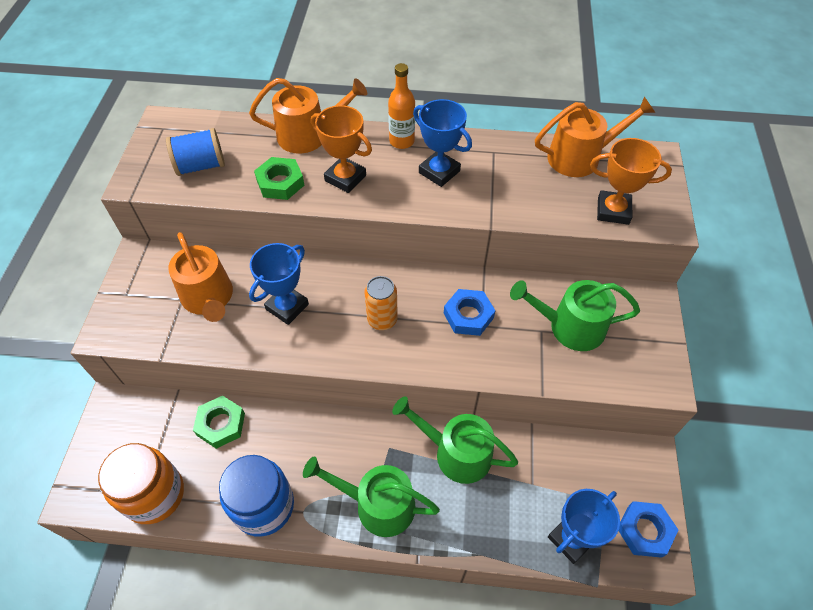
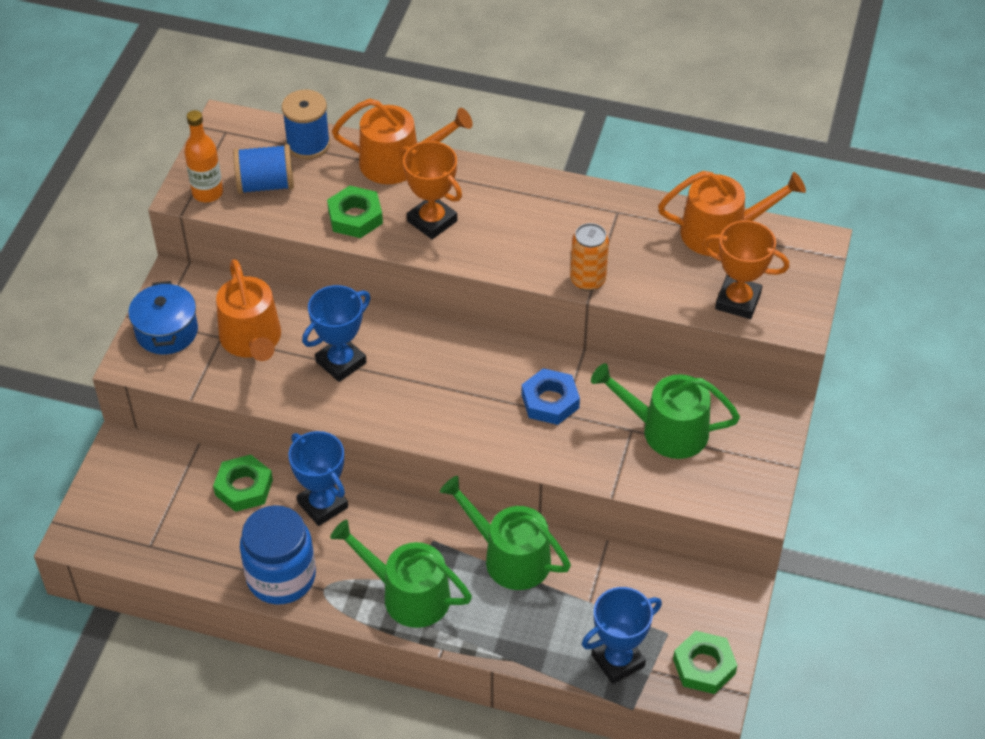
camera: 10 degrees right, 5 degrees down
(134, 301) = (167, 331): none -> blue pot
(154, 494) = (162, 547): orange jar -> none
(232, 129) = (308, 144): none -> blue spool
(382, 319) = (448, 391): orange can -> orange can (587, 280)
(402, 141) = (509, 185): orange bottle -> orange bottle (207, 193)
(439, 172) = (545, 228): blue trophy -> blue trophy (323, 505)
(644, 531) = (704, 666): blue nut -> green nut

